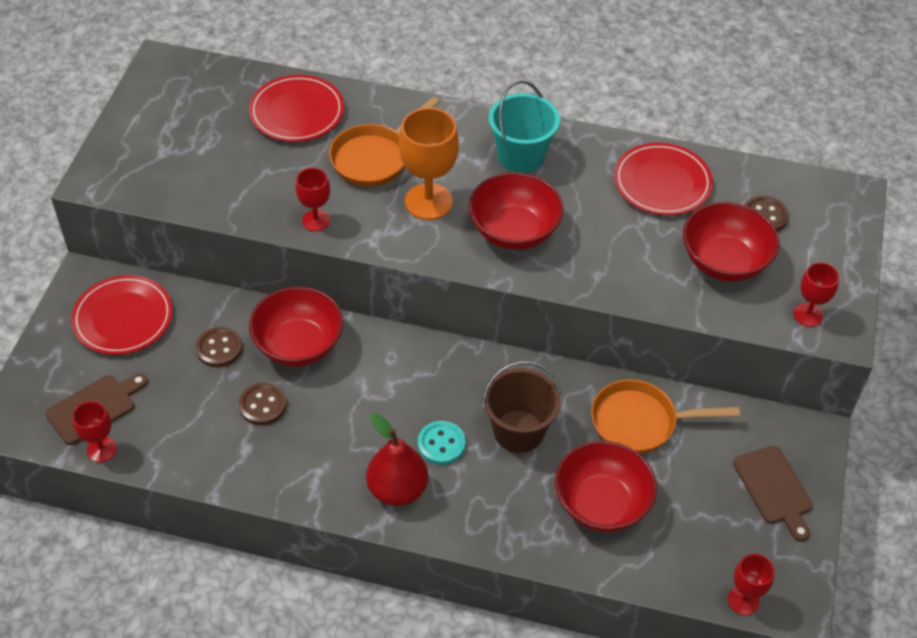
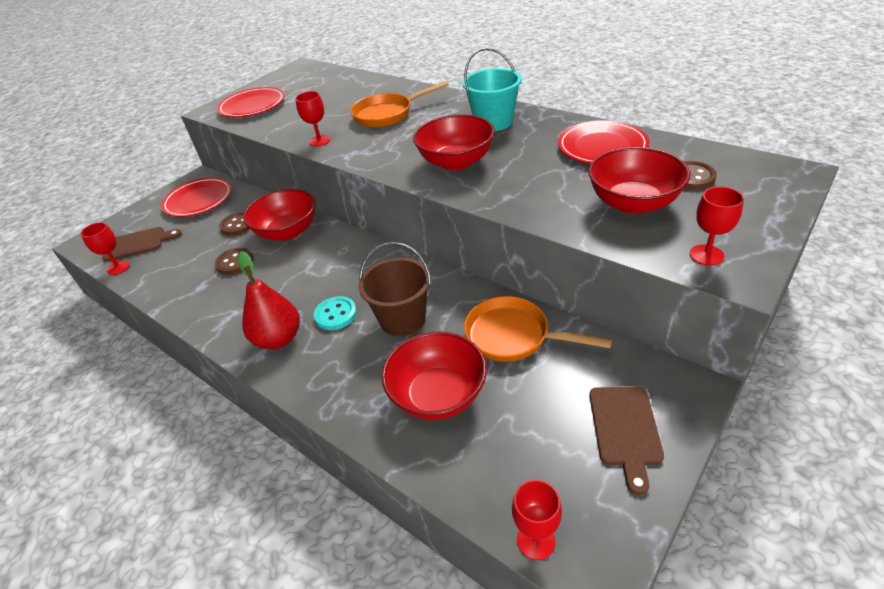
camera: 30 degrees right, 10 degrees down
(297, 112) = (357, 90): red plate -> red plate (252, 106)
(428, 201) = (405, 139): orange goblet -> none

